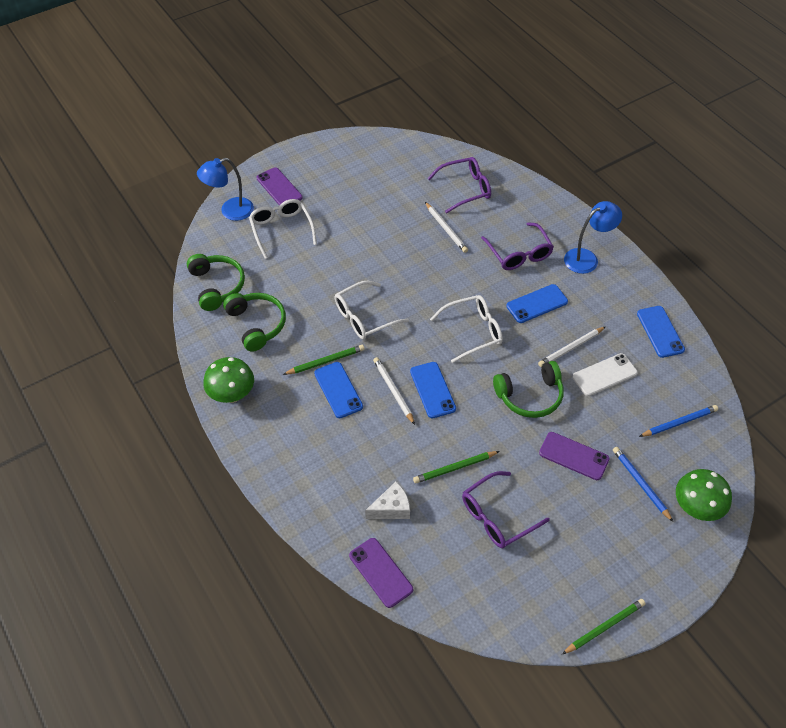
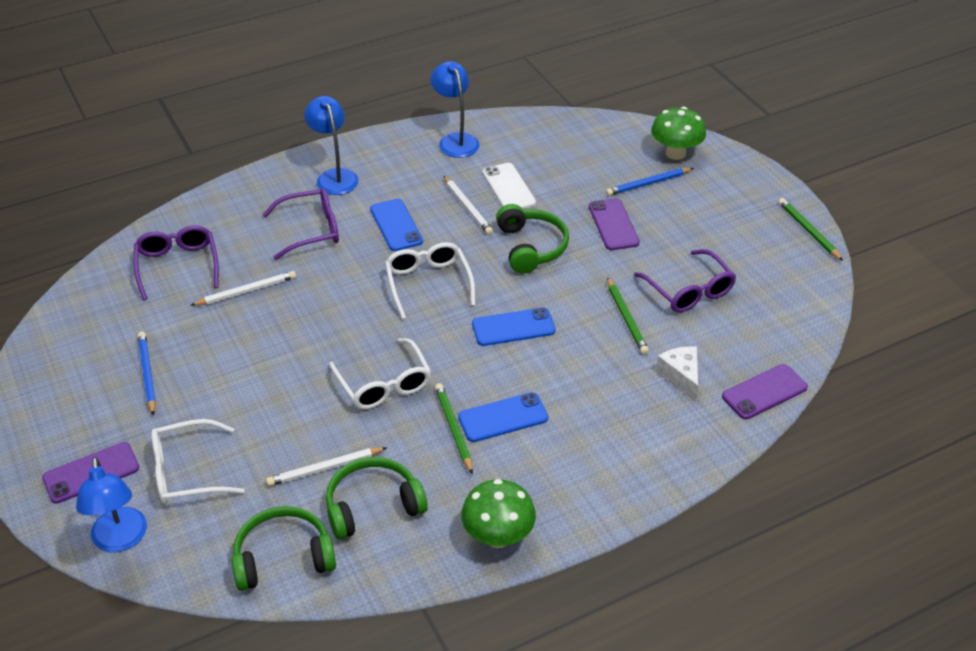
camera: 85 degrees left, 10 degrees down
(393, 391) = (511, 363): white pencil -> white pencil (325, 468)
(573, 456) = (613, 224): purple phone -> purple phone turned 45 degrees counterclockwise
(660, 332) = (455, 140): blue phone -> blue lamp
(679, 422) = (575, 147): blue pencil -> blue pencil (147, 374)

